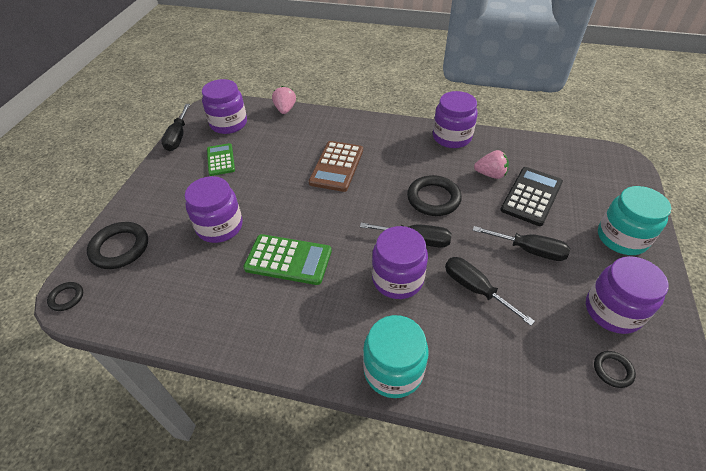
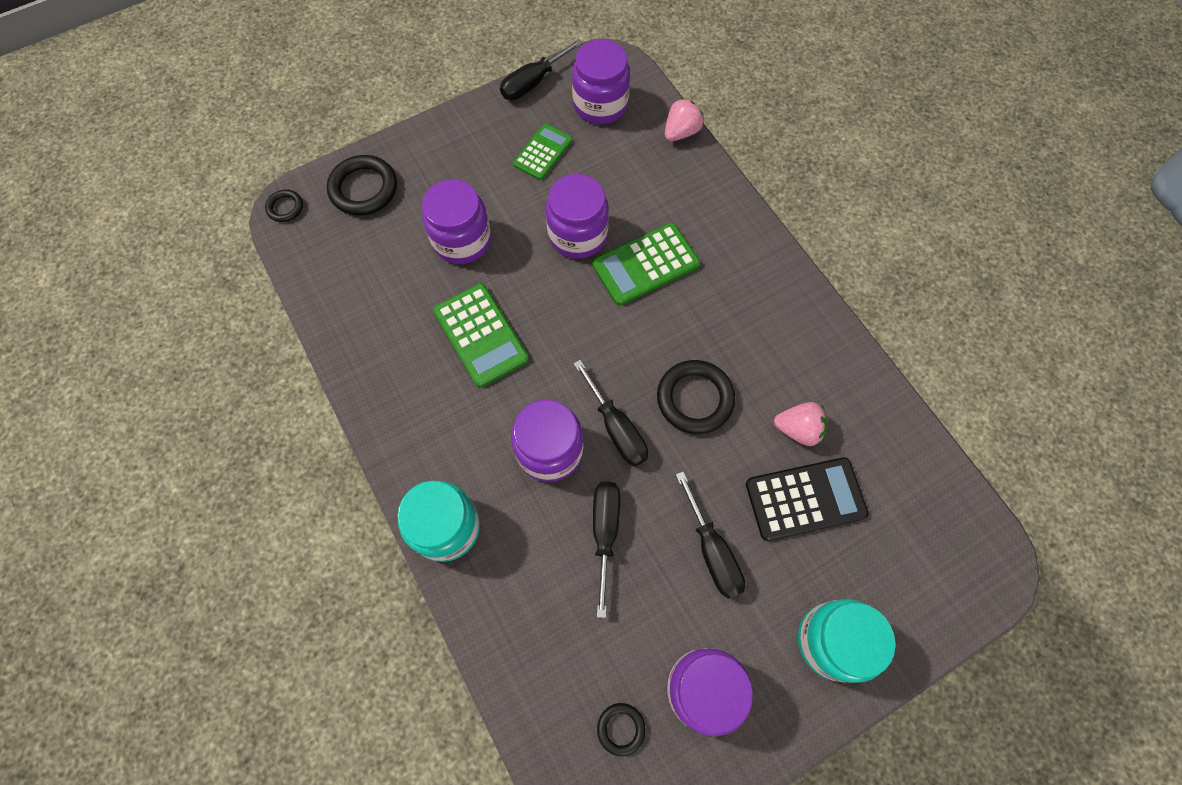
camera: 45 degrees right, 20 degrees up
(336, 166) = (645, 264): brown calculator -> green calculator
(451, 137) = (822, 339): purple jar -> purple jar (577, 235)
(490, 174) = (798, 429): pink strawberry -> pink strawberry turned 45 degrees counterclockwise

